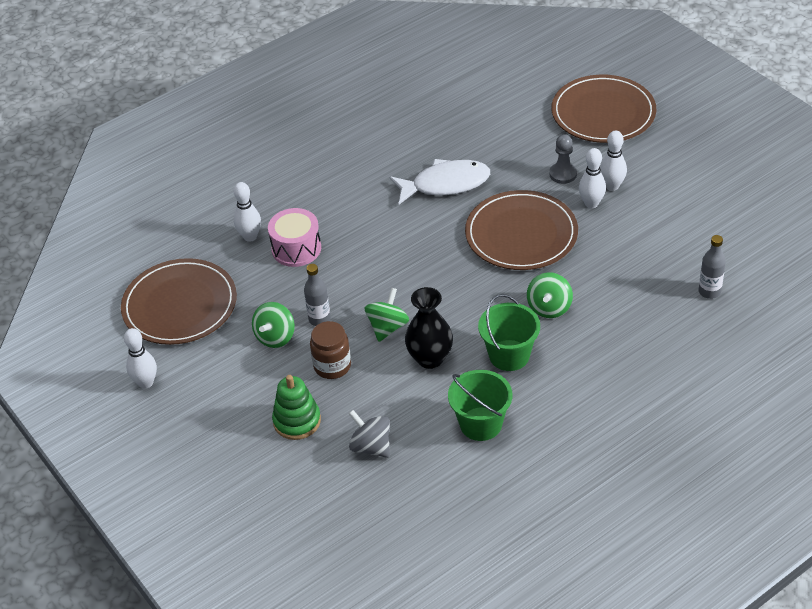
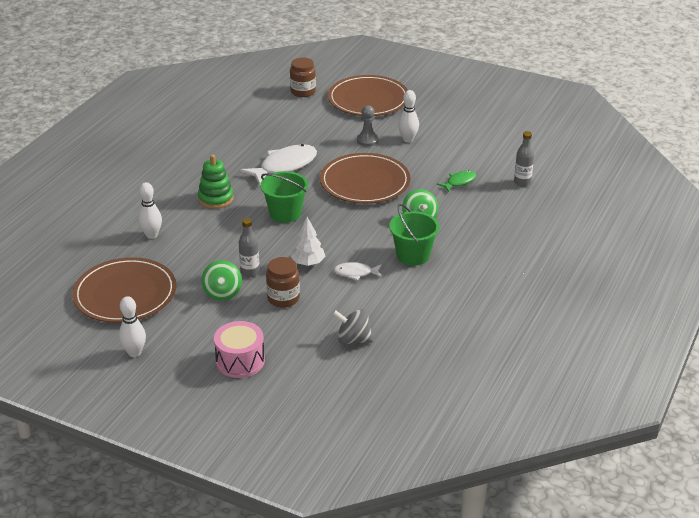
camera: 30 degrees left, 10 degrees down
(296, 248) = (196, 233): pink drum -> pink drum (240, 361)
(297, 421) = (282, 341): green stacking toy -> green stacking toy (216, 199)
(387, 327) = (308, 263): green spinning top -> white tree
(430, 358) = (355, 273): black vase -> white fish
(480, 424) = (425, 302): green bucket -> green bucket (285, 213)
(533, 81) = (303, 92): none -> brown jar
(591, 204) = (401, 153): white bowling pin -> none
(632, 267) = (459, 182): none -> green fish

